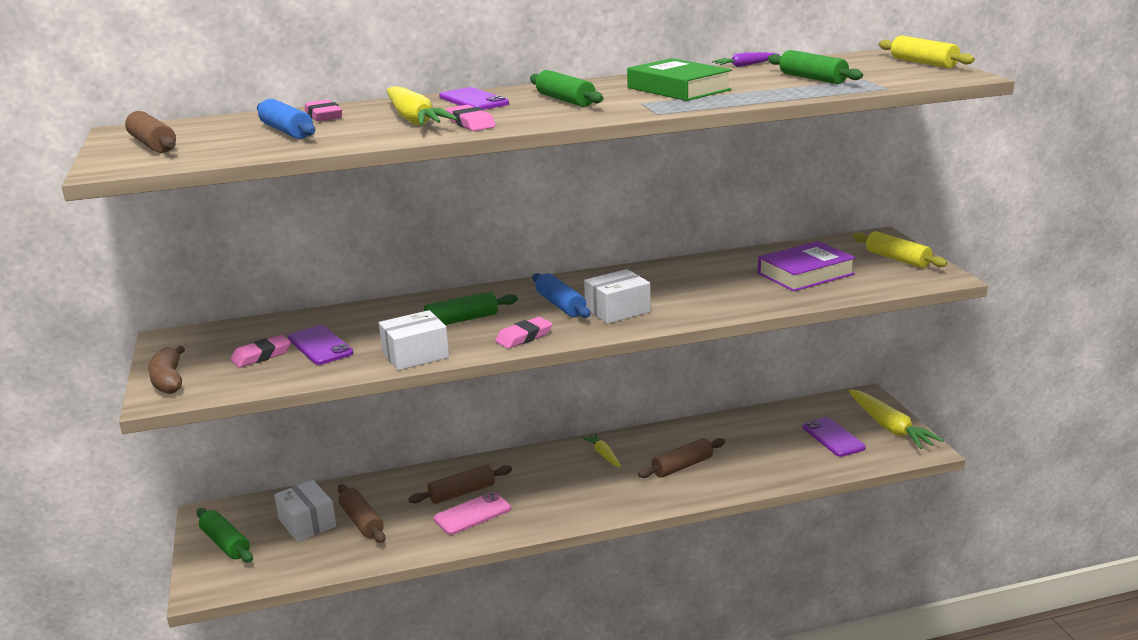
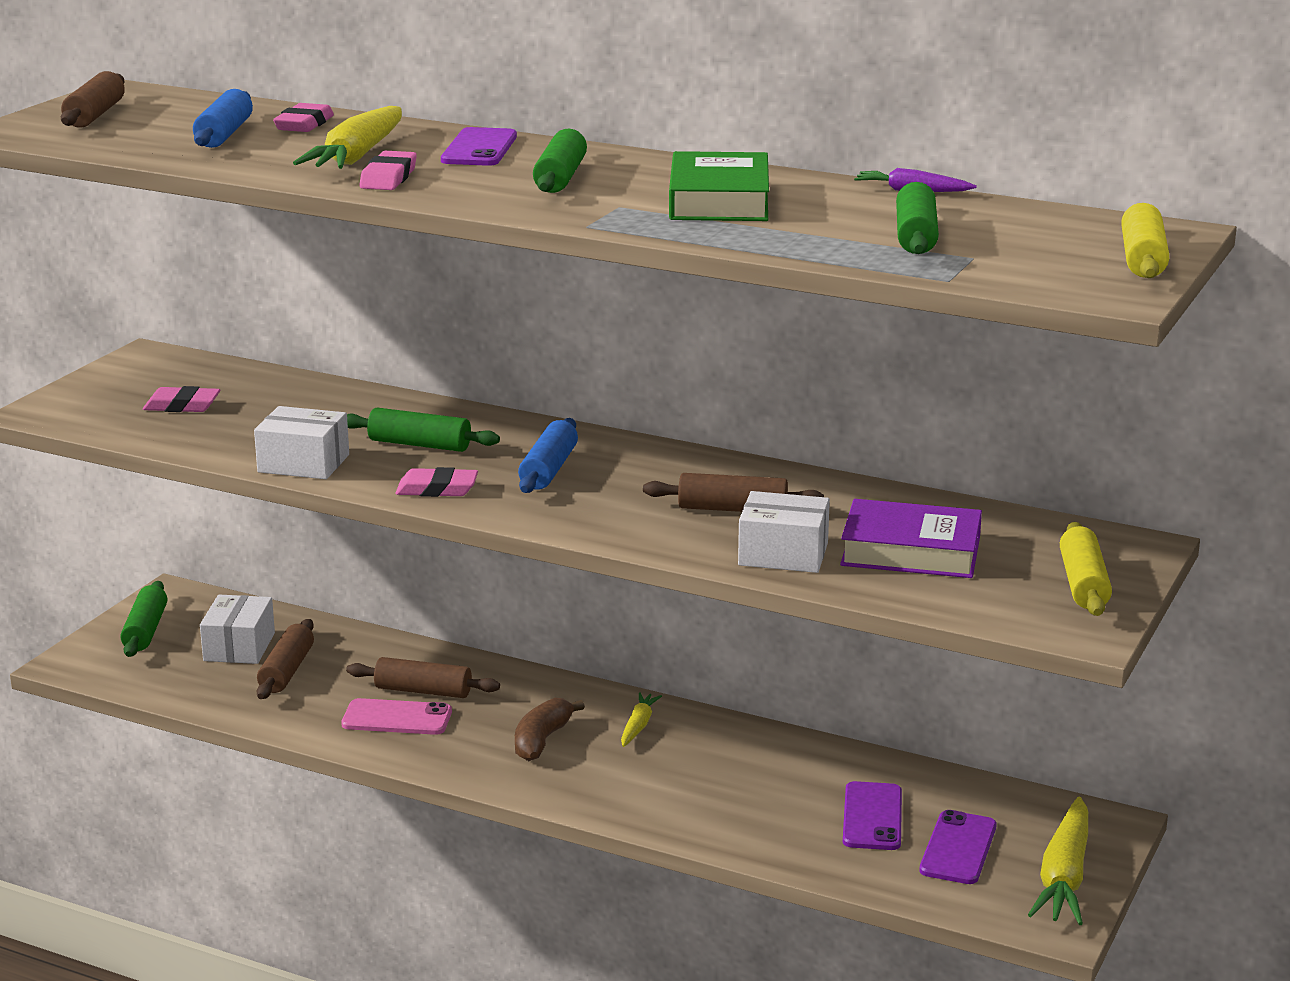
camera: 40 degrees right, 0 degrees up
(168, 380) = (71, 398): brown banana -> brown banana (541, 740)
(320, 346) = (246, 417): purple phone -> purple phone (872, 817)
(617, 310) = (592, 501): white box -> white box (783, 554)
(682, 466) = (703, 784): brown rolling pin -> brown rolling pin (732, 509)

